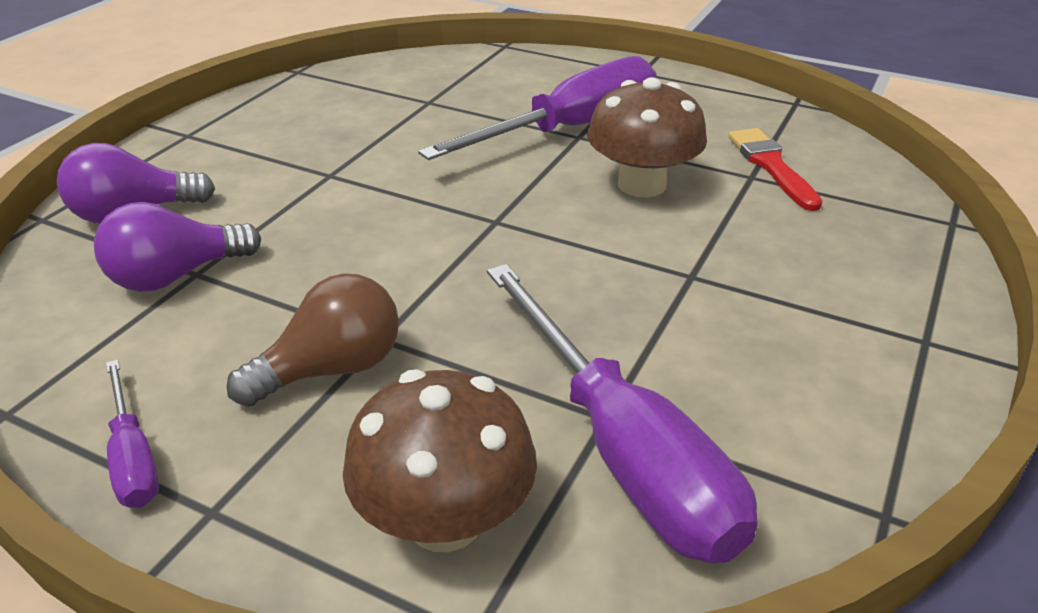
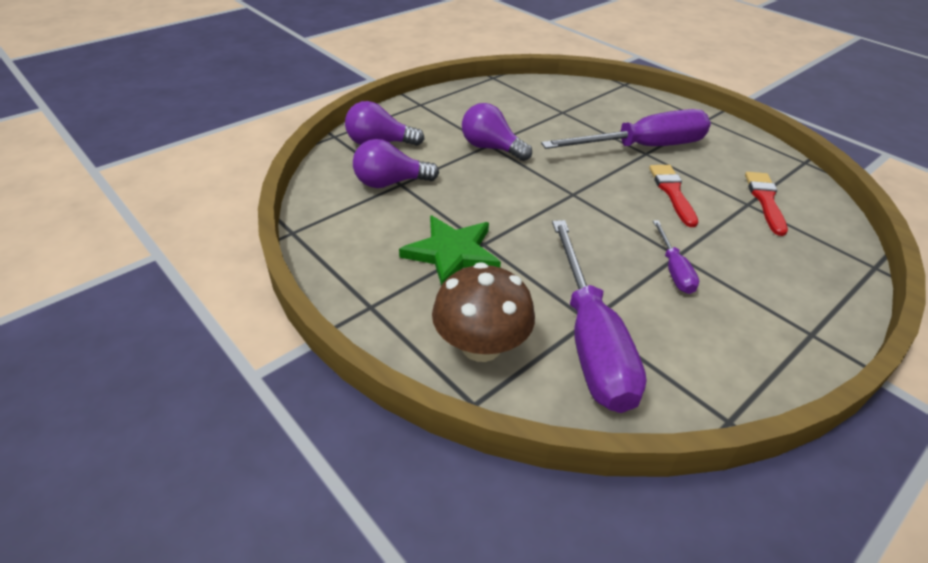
camera: 20 degrees right, 5 degrees up
(133, 458) = (343, 270): purple screwdriver -> purple screwdriver (674, 270)
(331, 369) = (452, 253): brown light bulb -> green star
(335, 179) = (491, 148): none -> purple light bulb
(642, 184) = (672, 192): brown mushroom -> red brush

